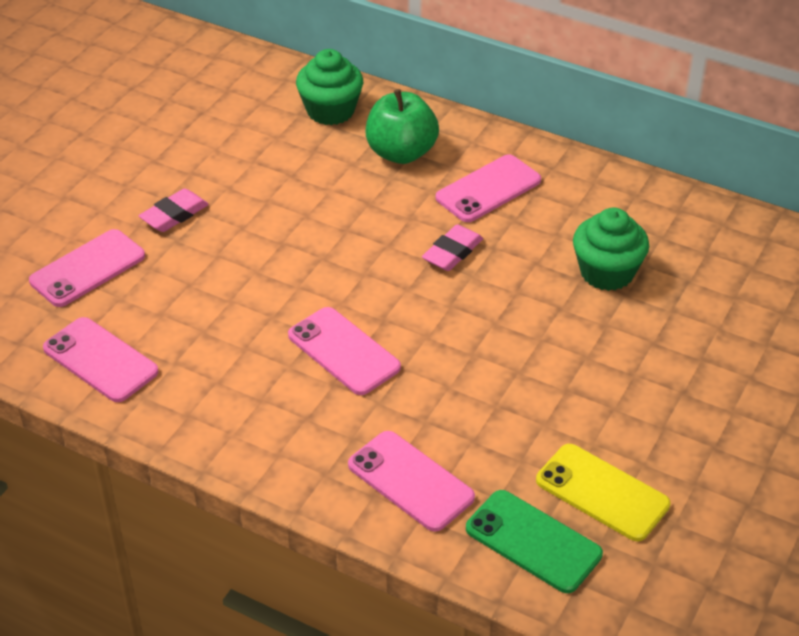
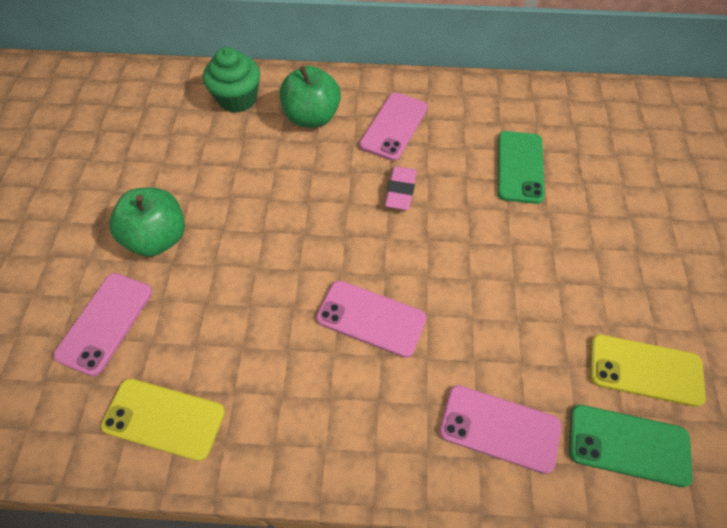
camera: 25 degrees left, 15 degrees up
(100, 360) = (164, 419): pink phone -> yellow phone
(174, 215) = (158, 238): pink eraser -> green apple
(607, 272) = (520, 167): green cupcake -> green phone

